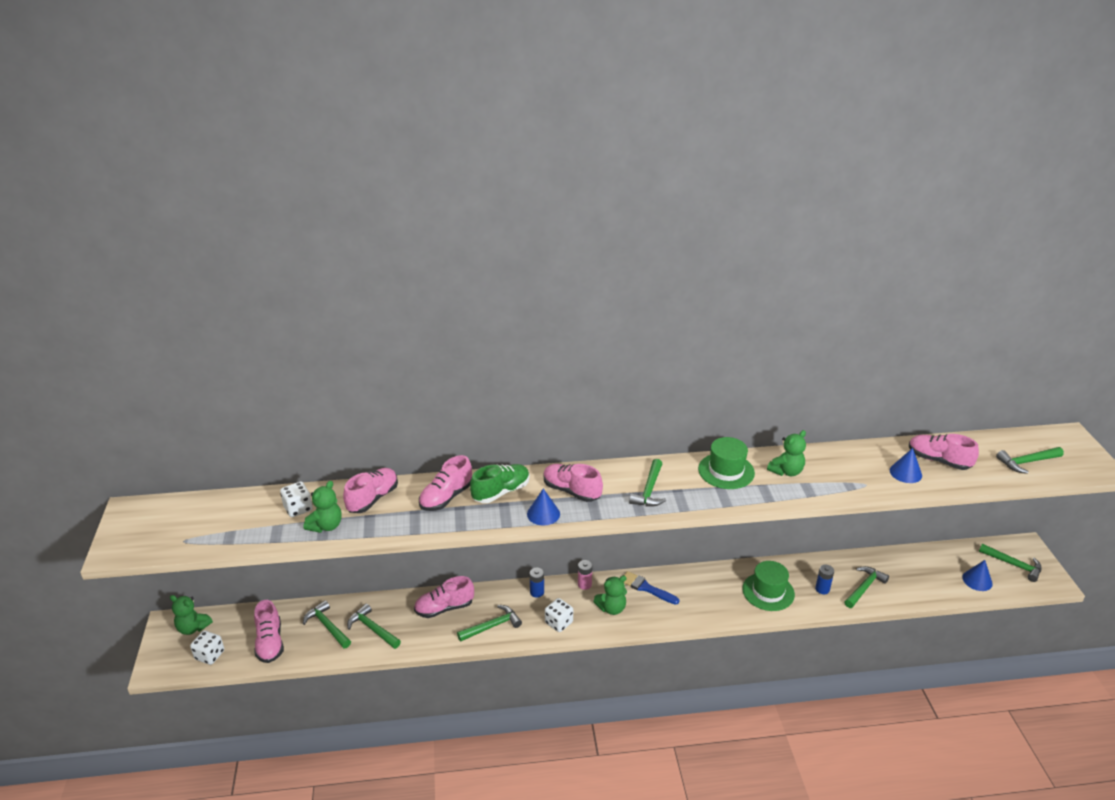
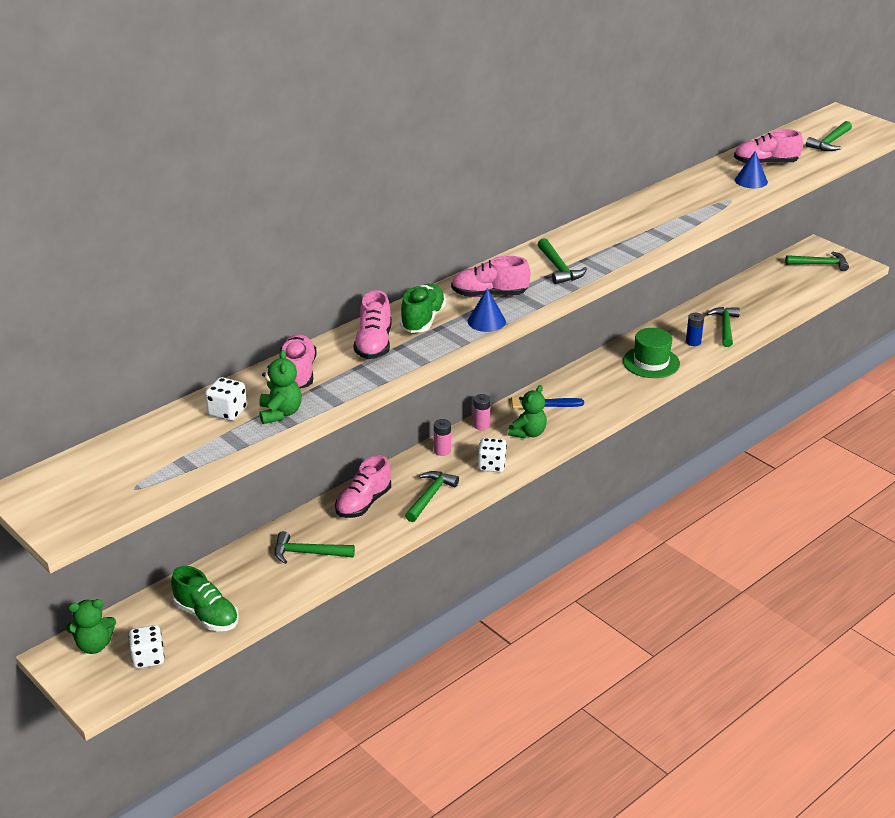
camera: 35 degrees left, 0 degrees up
(270, 643) = (206, 615): pink shoe -> green shoe
(327, 626) = (255, 573): green hammer -> none
(537, 592) = (442, 451): blue battery -> pink battery
(726, 471) = (607, 230): green hat -> none
(786, 471) = (657, 213): green teddy bear -> none
(977, 580) = (804, 286): blue cone -> none

